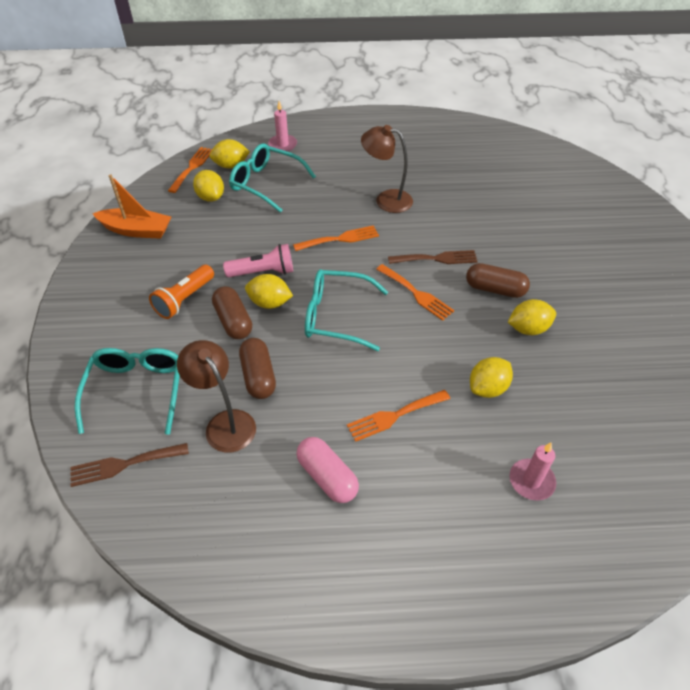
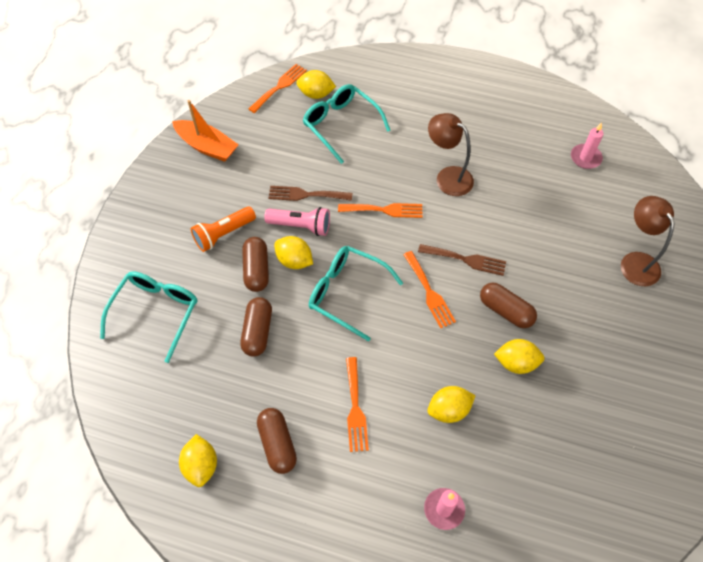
camera: 20 degrees right, 10 degrees up
(124, 464) = (126, 377): brown fork -> brown fork (306, 194)
(211, 197) = (284, 127): yellow lemon -> yellow lemon (201, 465)
(225, 423) = (215, 367): brown lamp -> brown lamp (635, 261)
(282, 145) = (374, 81): pink candle -> pink candle (585, 158)
(327, 477) = (277, 444): pink capsule -> brown capsule
(394, 416) = (355, 408): orange fork -> orange fork turned 90 degrees counterclockwise

